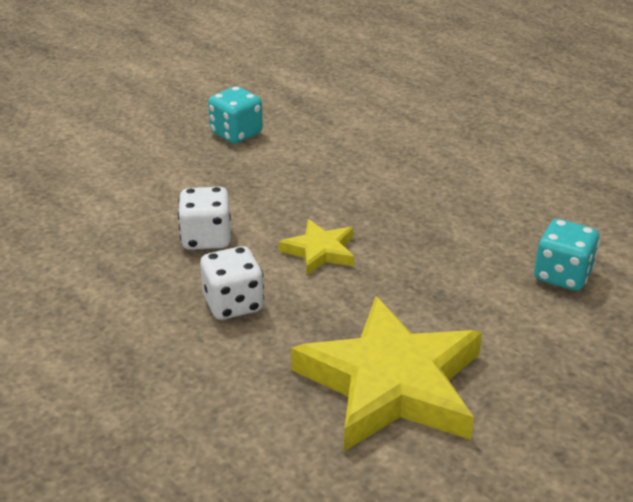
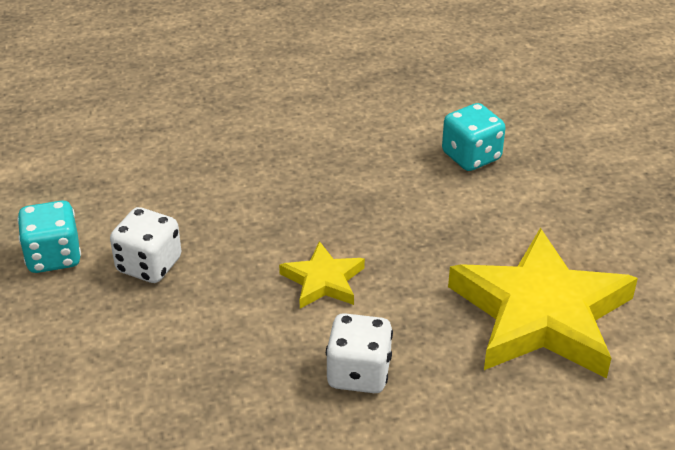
camera: 60 degrees left, 5 degrees up
(206, 238) = (232, 353): white dice -> white dice (149, 265)

